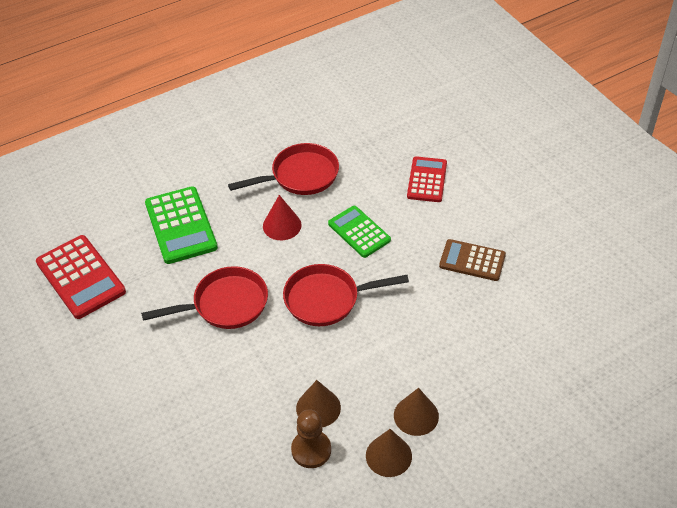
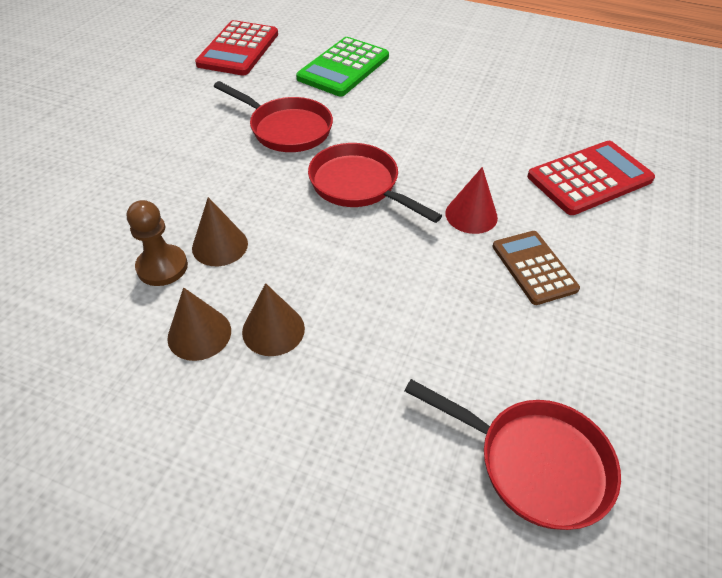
camera: 50 degrees right, 0 degrees up
(282, 225) = (411, 117): red cone -> red cone (471, 215)
(300, 176) = (479, 100): red pan -> red pan (534, 463)
(359, 232) = (463, 166): green calculator -> none
(427, 180) = (589, 178): red calculator -> red calculator, size x1.50

